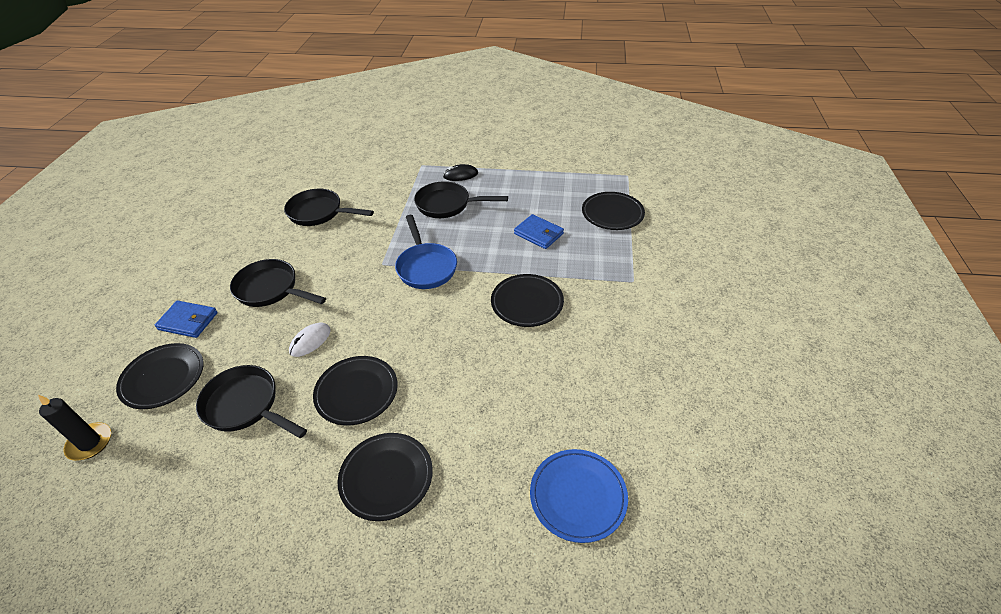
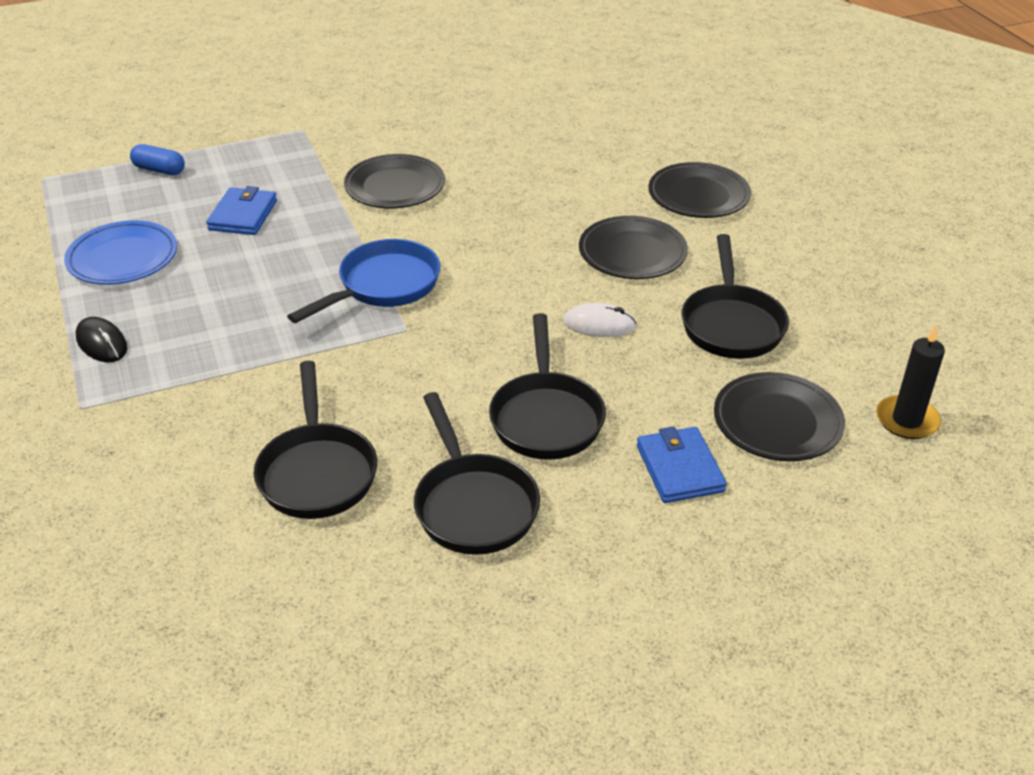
camera: 120 degrees left, 5 degrees down
(447, 205) = (210, 323): black pan -> black pan (473, 505)
(578, 496) = (609, 104): blue plate -> blue plate (123, 258)
(612, 214) = (159, 170): black plate -> blue capsule

